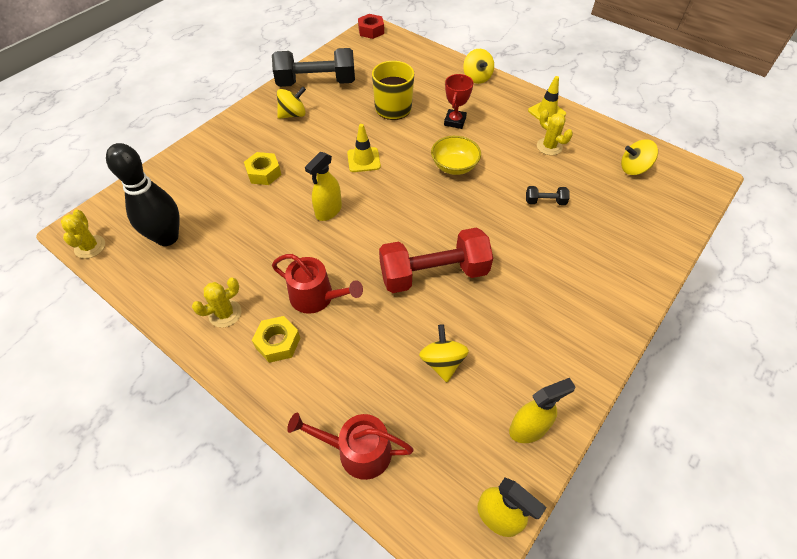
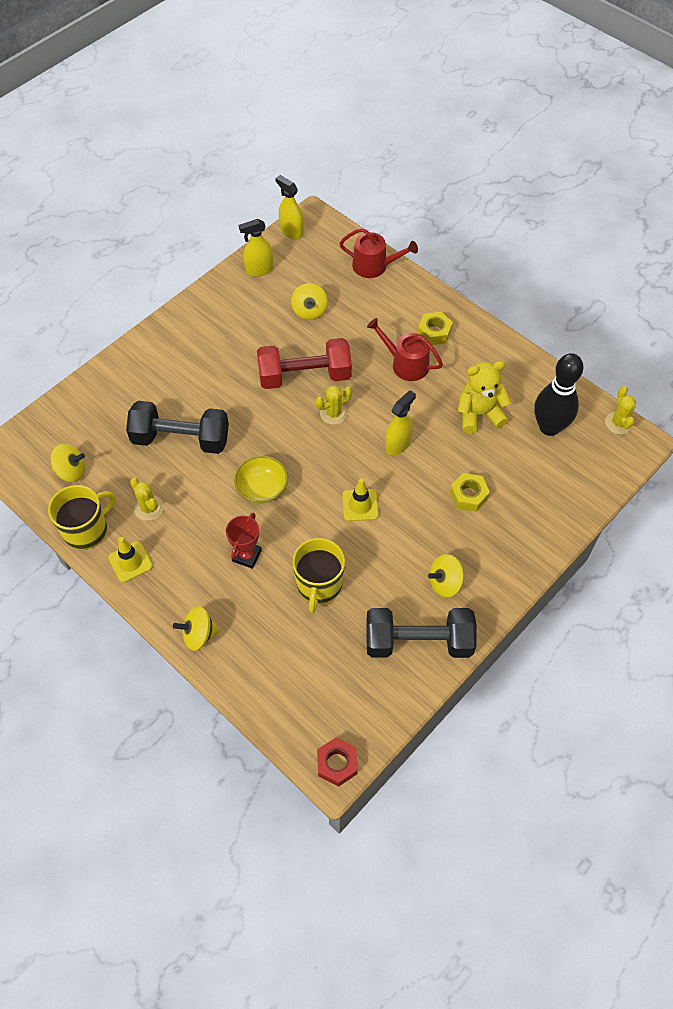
camera: 175 degrees left, 5 degrees up
(225, 313) = (480, 356): yellow cactus -> yellow cactus (333, 413)
(240, 245) = (479, 414): none -> yellow teddy bear
(477, 77) = (199, 635): yellow spinning top -> yellow spinning top turned 90 degrees counterclockwise
(545, 202) = (181, 439): black dumbbell -> black dumbbell, size x2.37
(593, 129) = (86, 530): none -> yellow mug

